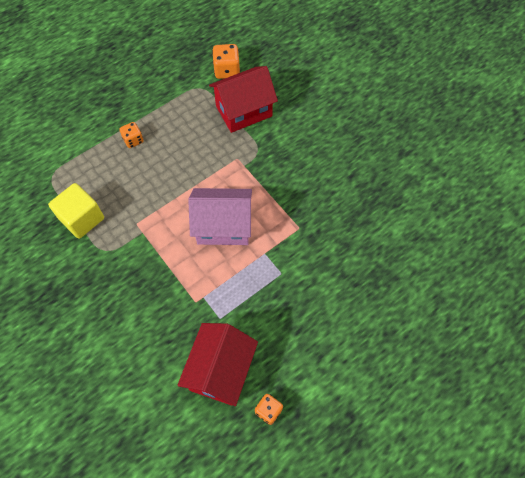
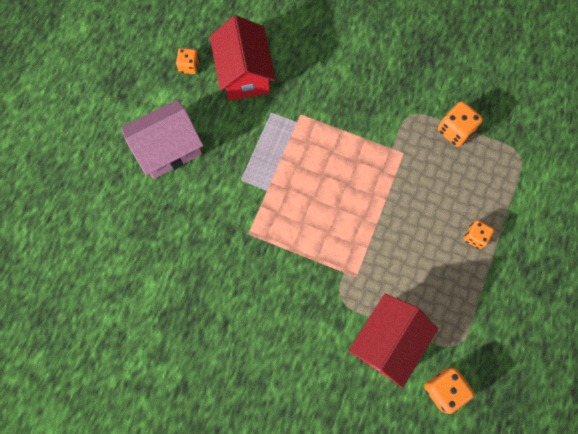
camera: 150 degrees right, 10 degrees up
(82, 219) = (455, 130): yellow cube -> orange dice
(223, 226) = (321, 195): pink house -> pink house (168, 149)

